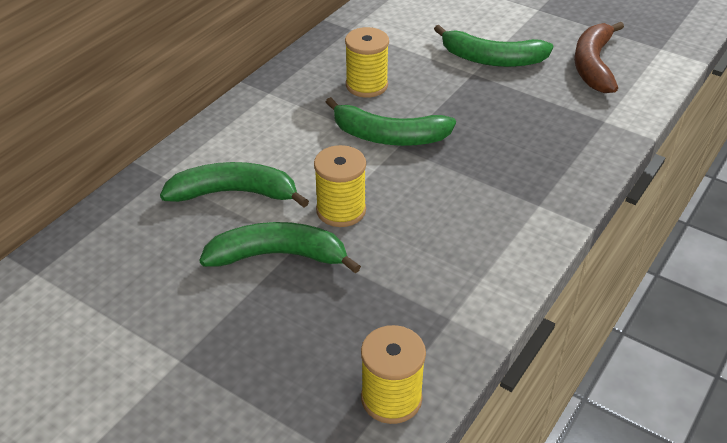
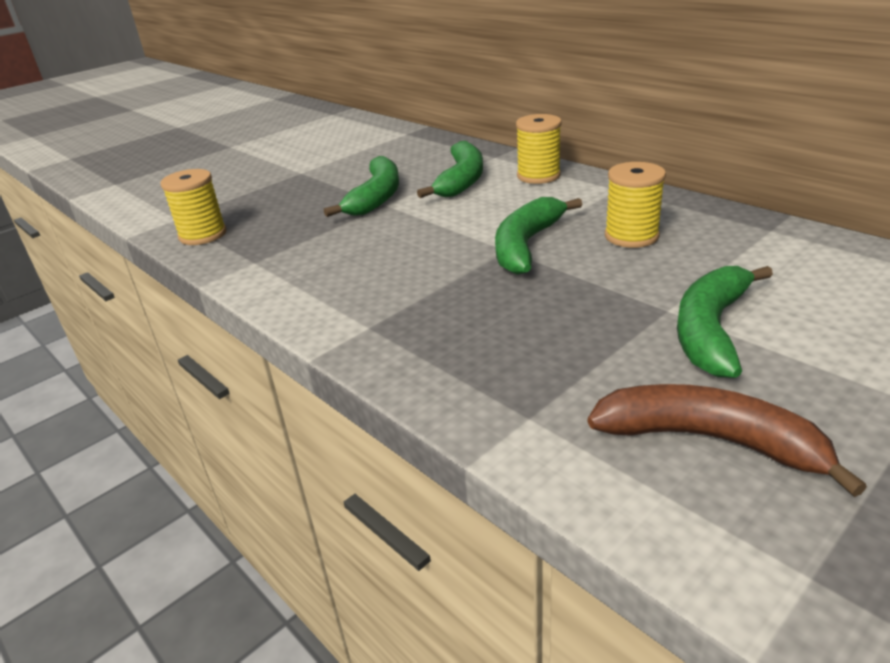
camera: 105 degrees right, 10 degrees down
(341, 210) = (417, 220): yellow spool -> yellow spool (538, 176)

